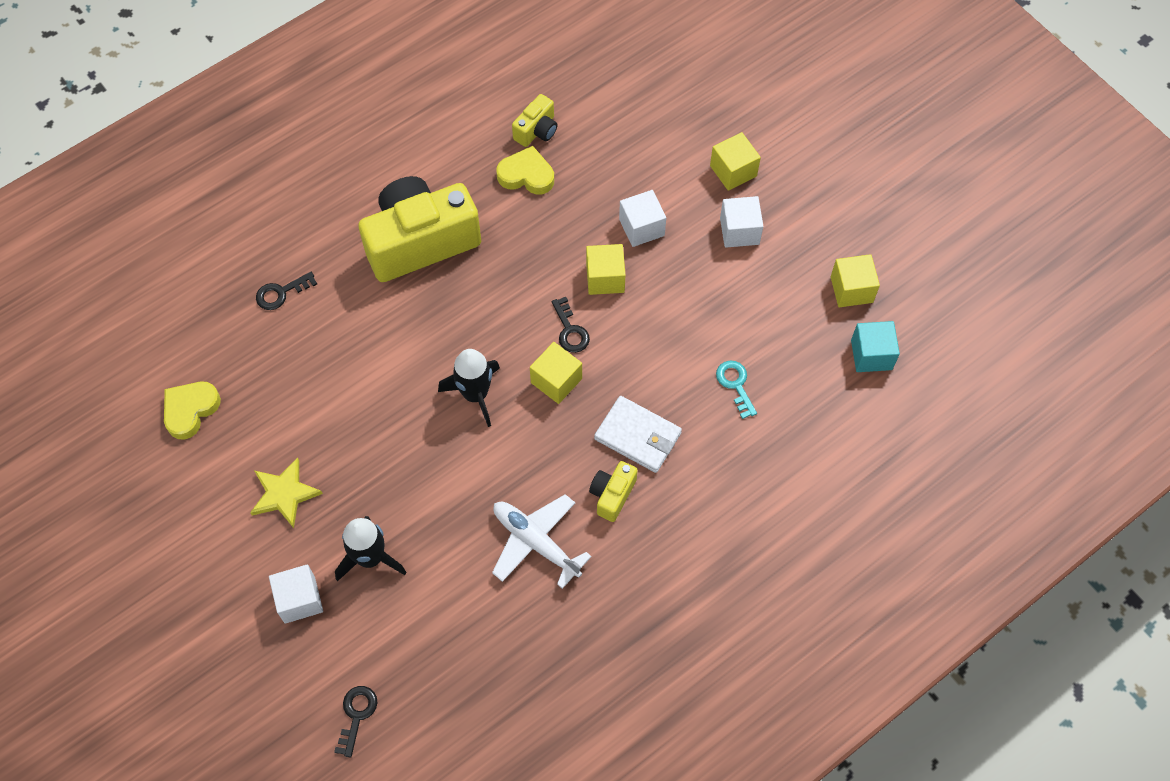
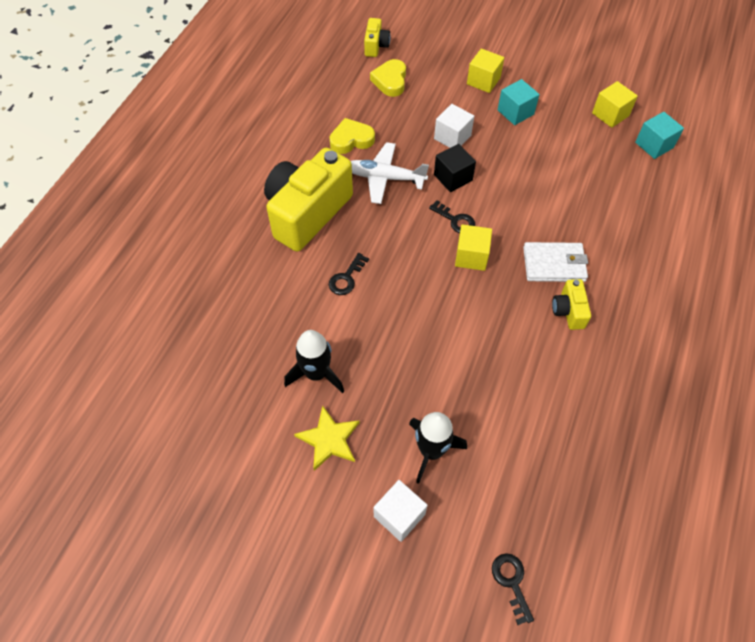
camera: 30 degrees left, 5 degrees down
(190, 410) = (208, 416): yellow heart -> yellow heart (390, 81)
(281, 293) = (225, 295): black key -> black key (346, 278)
(475, 394) = (422, 293): black rocket -> black rocket (316, 373)
(535, 542) = (542, 371): white plane -> white plane (385, 178)
(537, 130) = (338, 111): yellow camera -> yellow camera (376, 46)
(605, 278) = (453, 177): yellow cube -> black cube
(735, 385) = (589, 201): turquoise key -> none
(739, 231) = (515, 112): white cube -> turquoise cube

